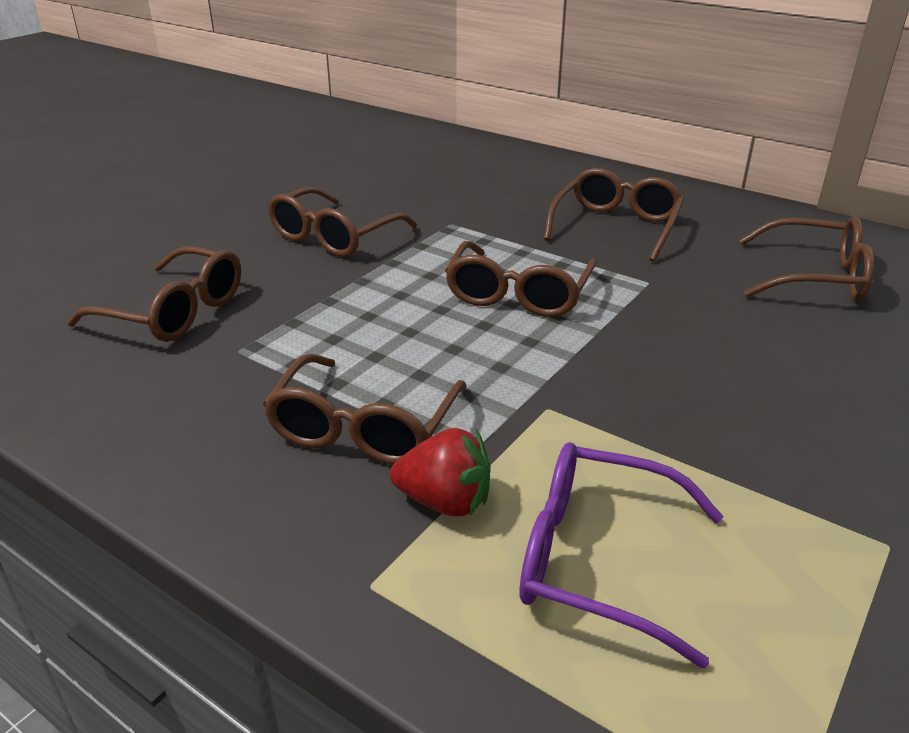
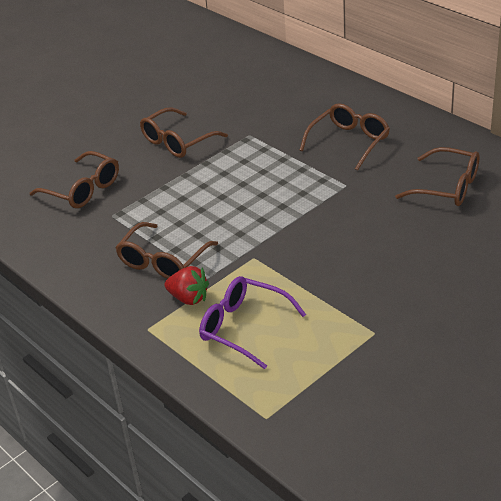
camera: 15 degrees right, 5 degrees up
(518, 294) = (268, 189): brown glasses -> none

